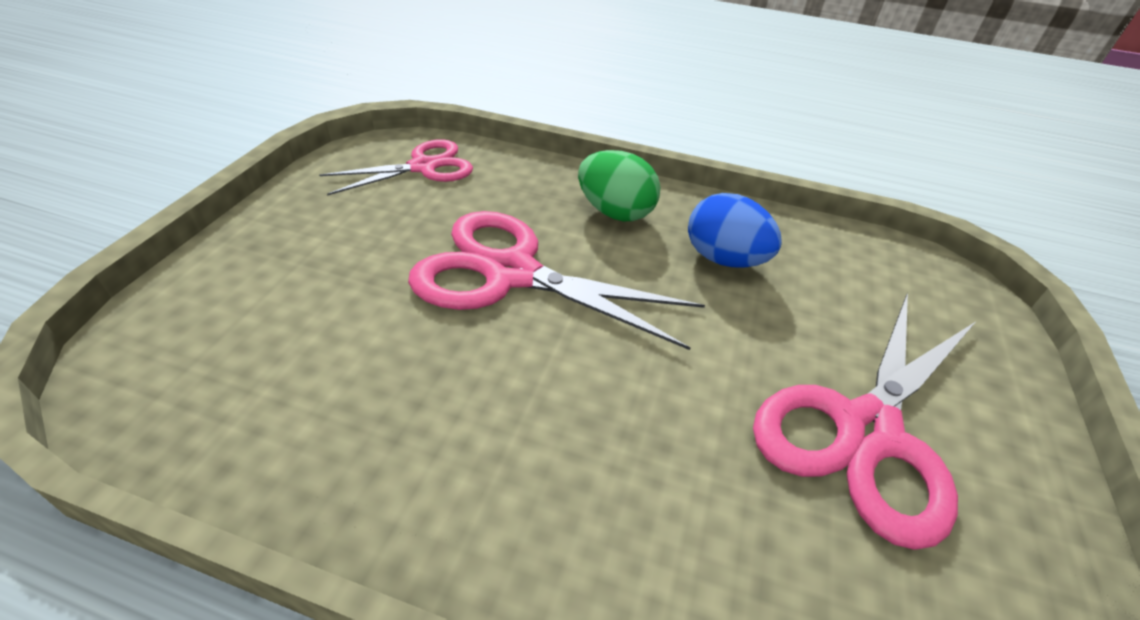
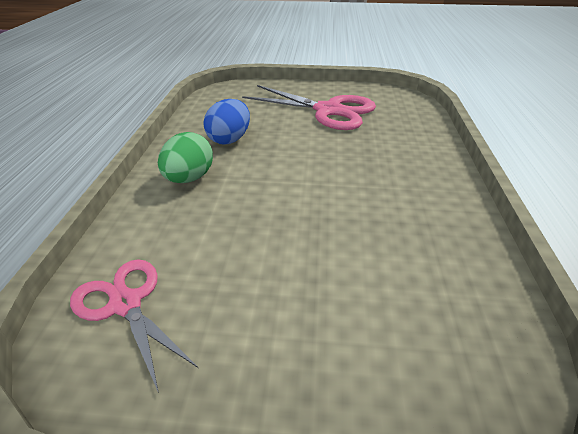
camera: 100 degrees left, 5 degrees down
(511, 273) = (275, 211): pink scissors -> none

